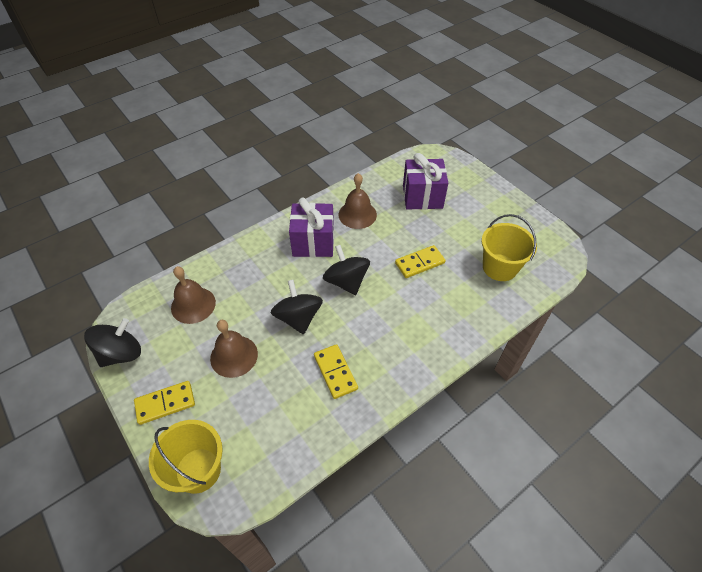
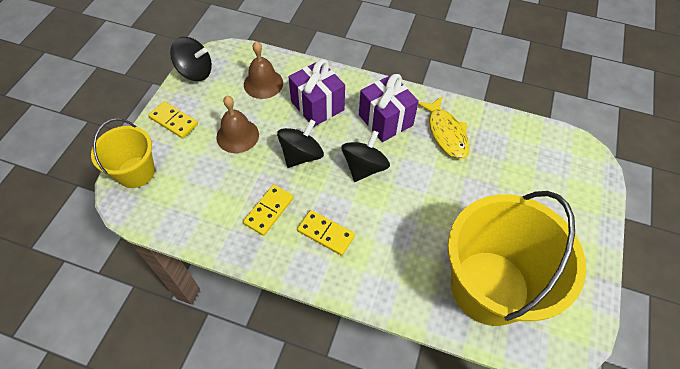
camera: 55 degrees right, 5 degrees up
(357, 214) = (446, 133): brown bell -> yellow fish
(419, 263) = (433, 212): yellow domino -> yellow domino (326, 233)
(422, 197) = (518, 172): purple gift -> purple gift (317, 106)
(499, 267) = (489, 287): yellow bucket -> yellow bucket, size x1.86

